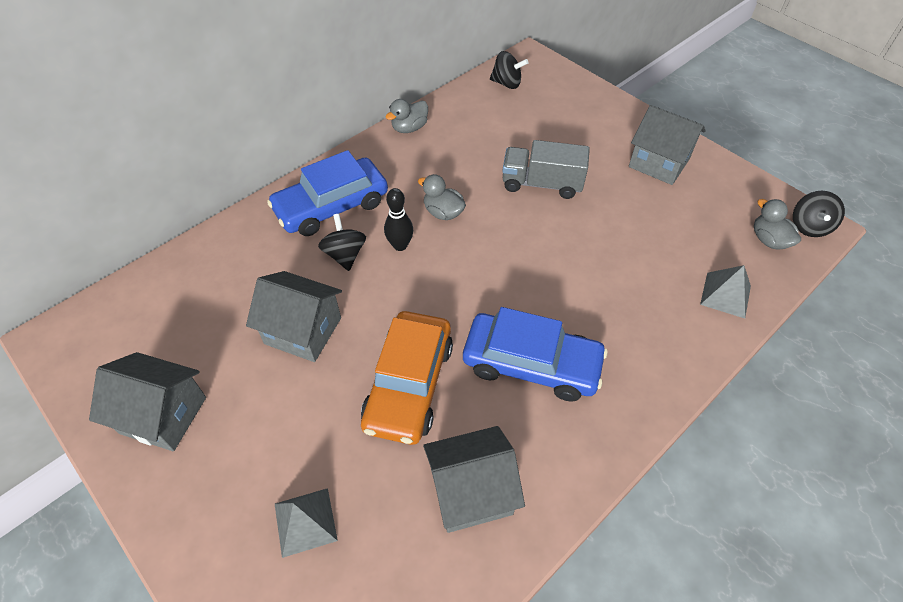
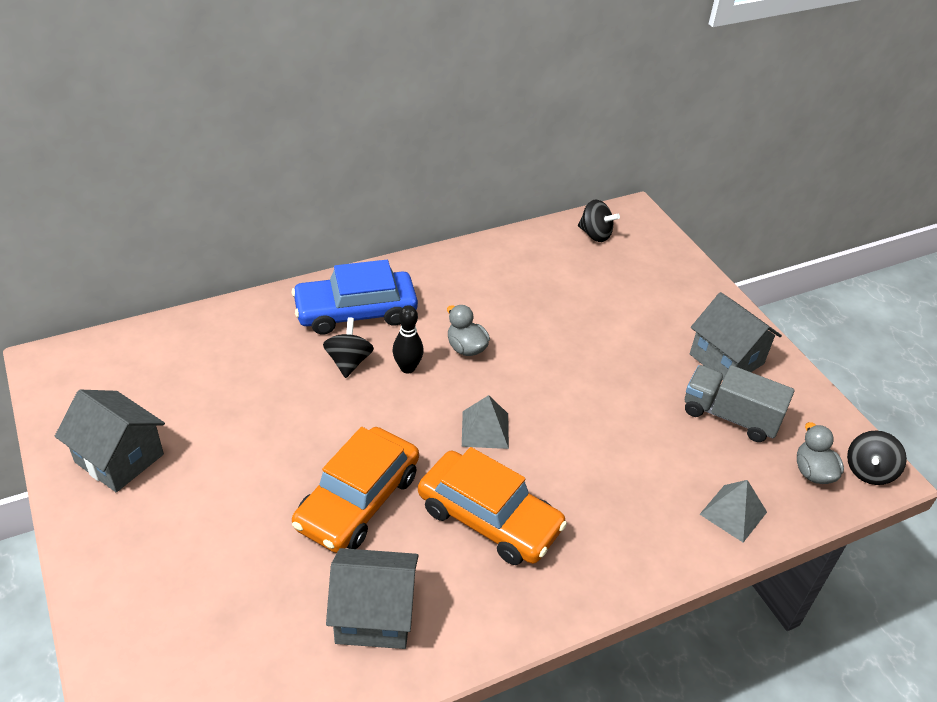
camera: 15 degrees right, 10 degrees down
(303, 331) = (278, 421): grey house -> none
(305, 522) = (207, 591): grey pyramid -> grey pyramid (485, 429)
(409, 128) = (469, 255): grey duck -> none
(531, 364) = (489, 518): blue car -> orange car
(542, 184) = (584, 347): grey truck -> grey truck (730, 416)

